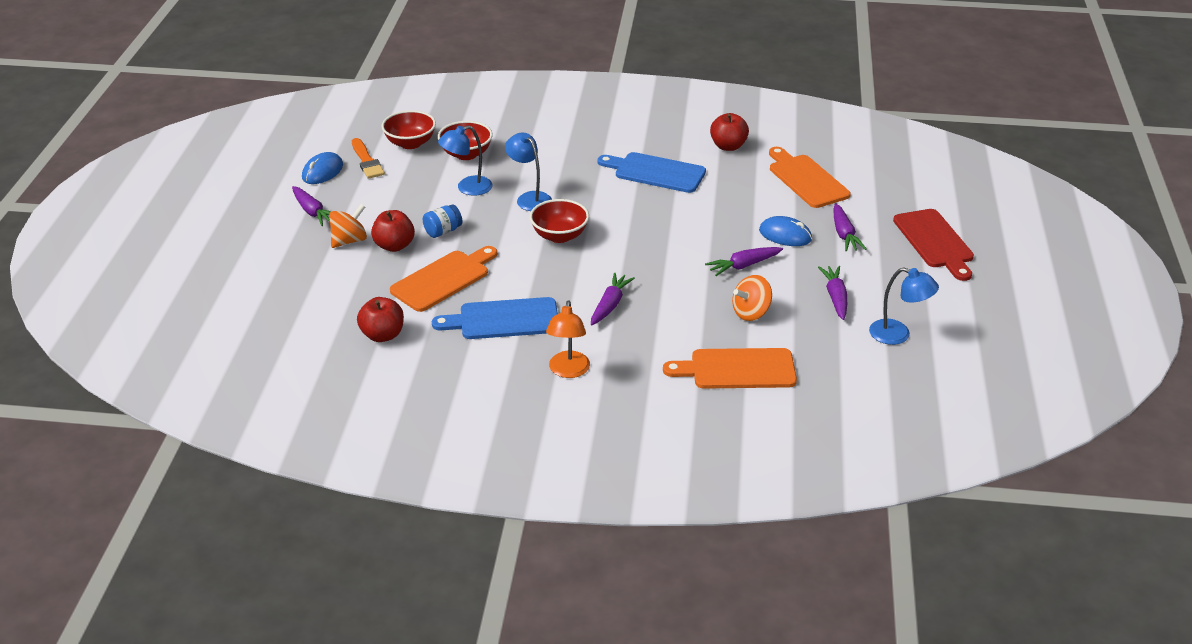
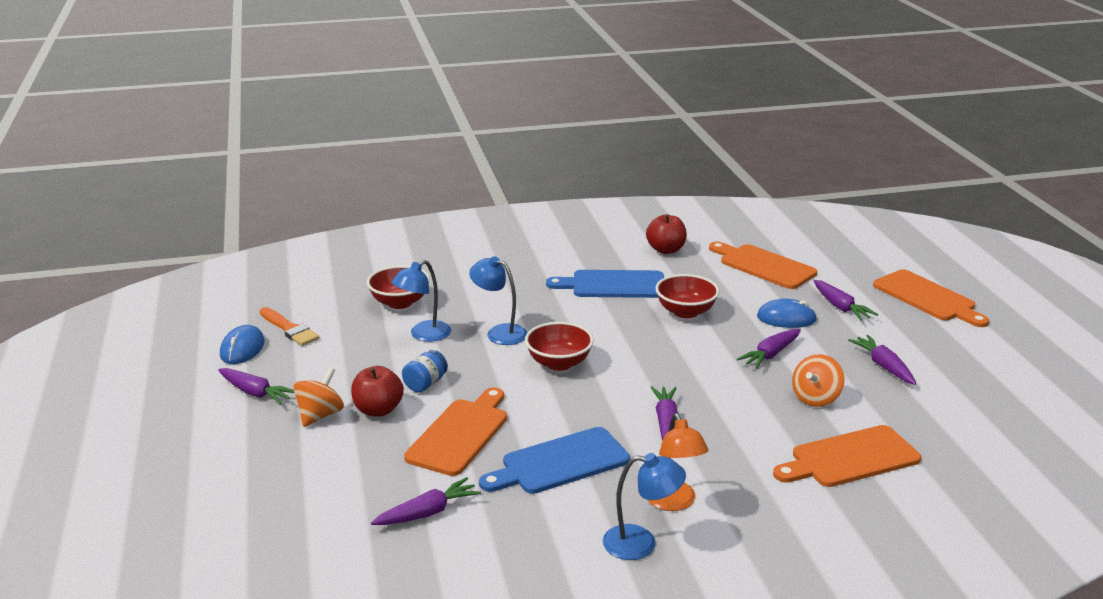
camera: 20 degrees left, 10 degrees down
(383, 335) = (428, 512): red apple -> purple carrot
(410, 143) = (329, 303): red bowl -> red bowl (685, 312)
(898, 335) = (972, 388): blue lamp -> blue lamp (641, 543)
(935, 242) = (927, 298): red cutting board -> orange cutting board

